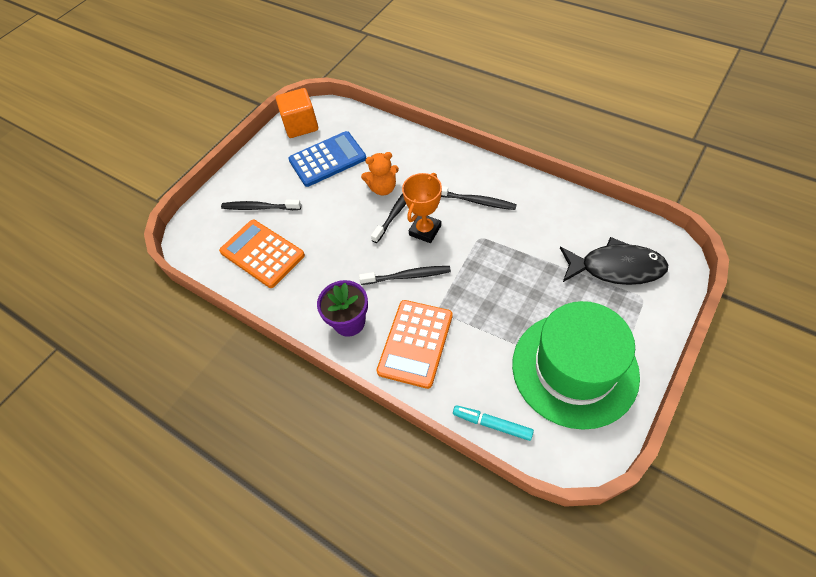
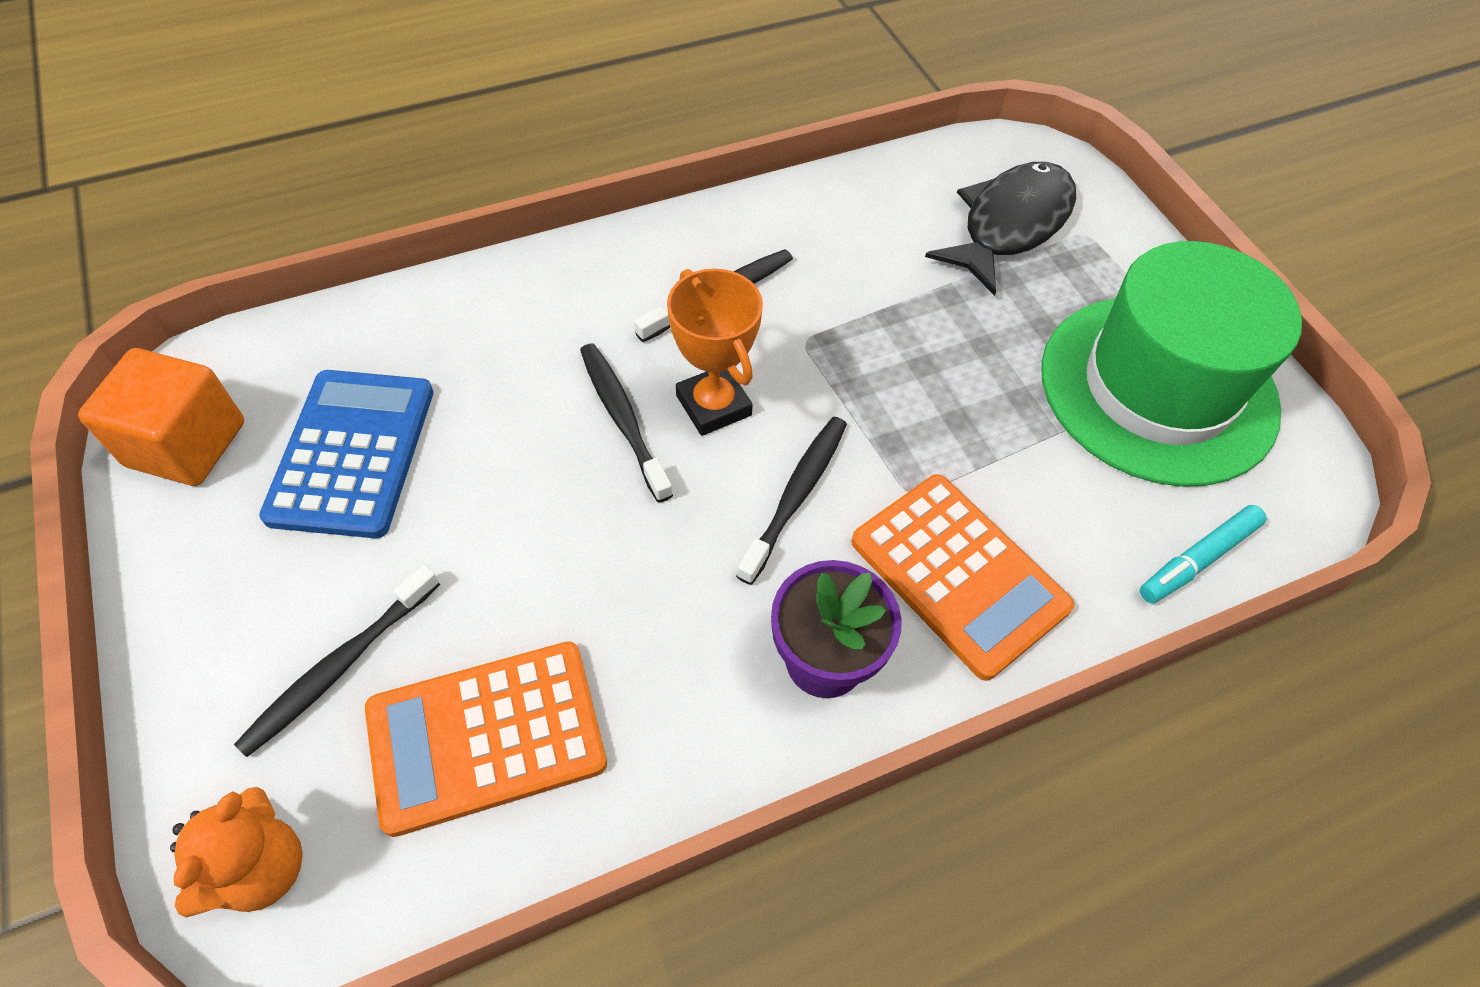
camera: 65 degrees left, 0 degrees up
(383, 188) = (541, 407): orange teddy bear -> orange teddy bear (261, 868)

